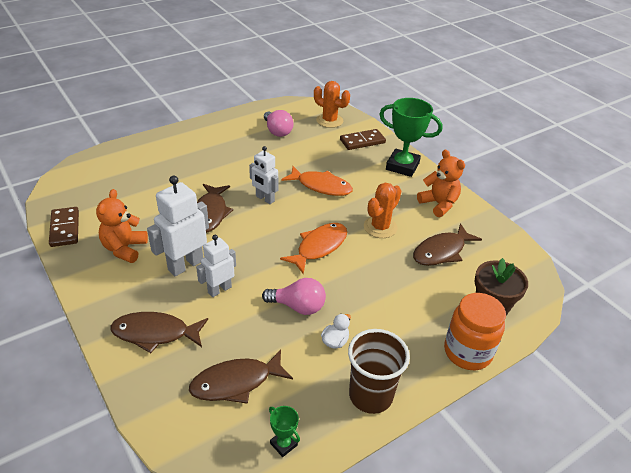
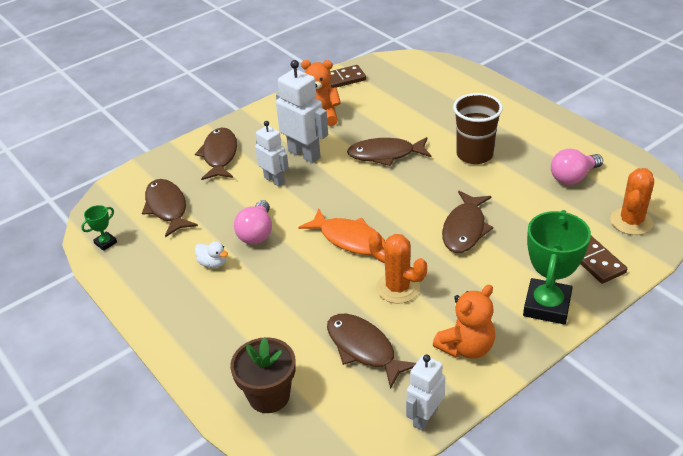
camera: 90 degrees right, 0 degrees up
(265, 199) = (423, 187): white robot -> white robot (425, 417)
(321, 186) = (465, 229): orange fish -> brown fish
(370, 395) = (148, 292): brown cup -> brown cup (474, 155)
(467, 352) = (199, 369): orange jar -> none

